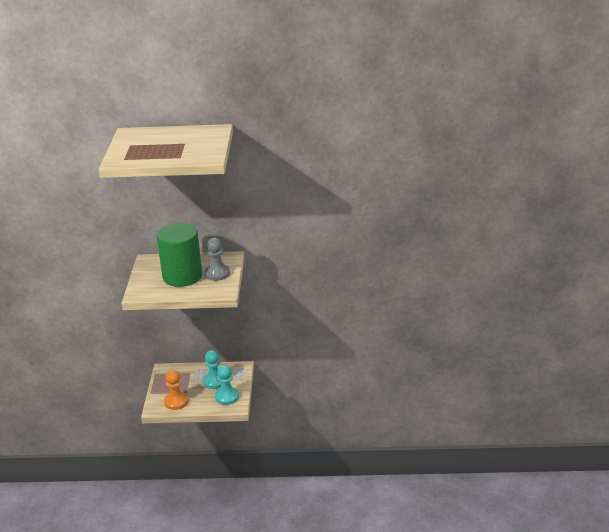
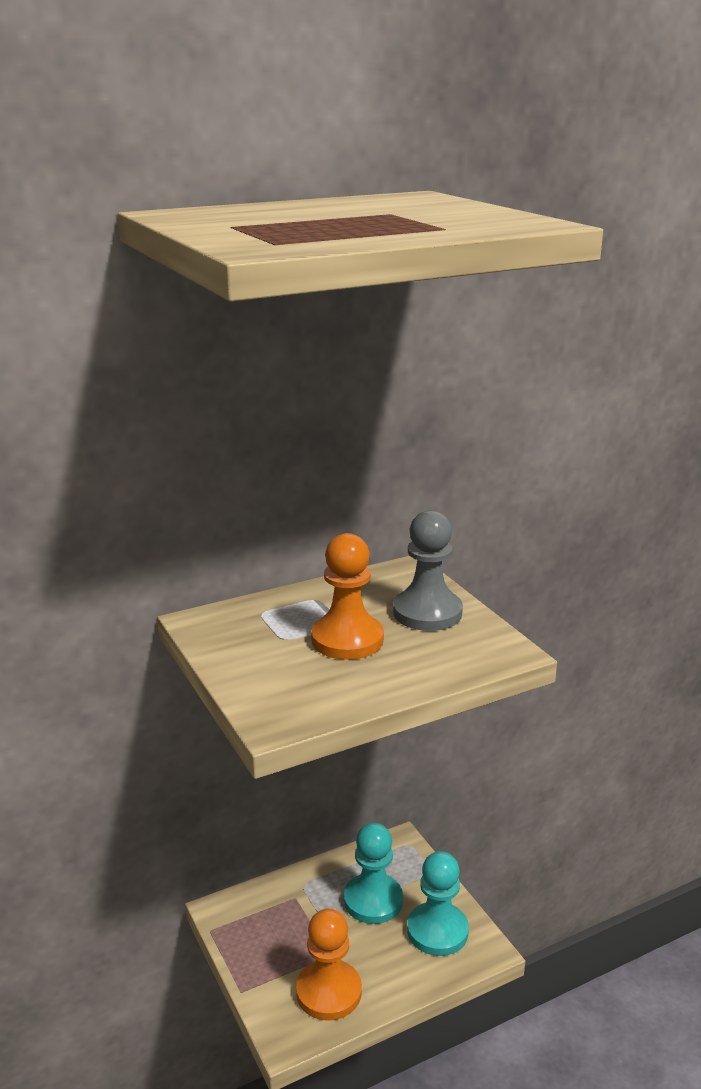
camera: 30 degrees left, 5 degrees down
(182, 276) = (347, 640): green cylinder -> orange pawn

